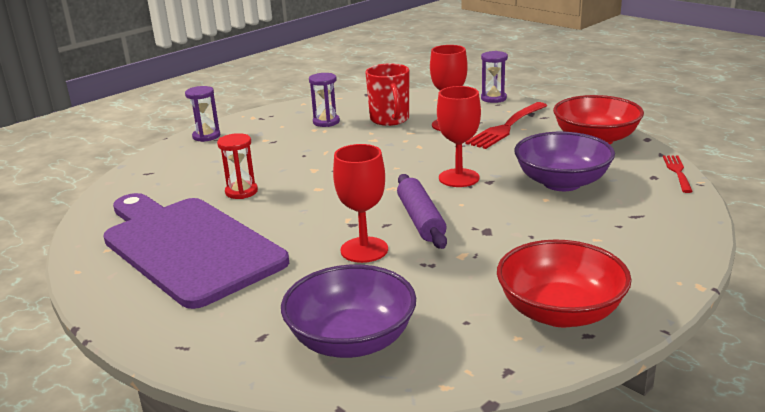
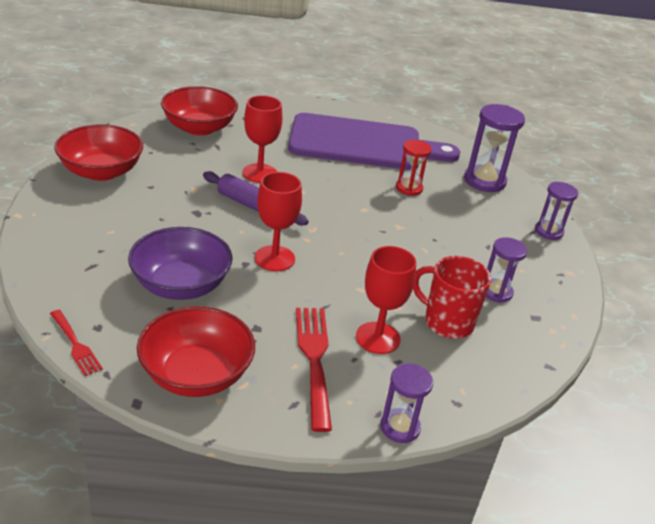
camera: 130 degrees right, 10 degrees up
(160, 177) = (484, 181): none -> purple hourglass
(351, 340) = (199, 128): purple bowl -> red bowl

